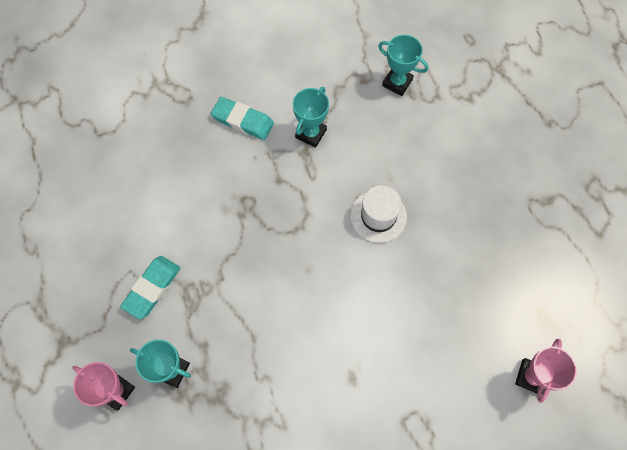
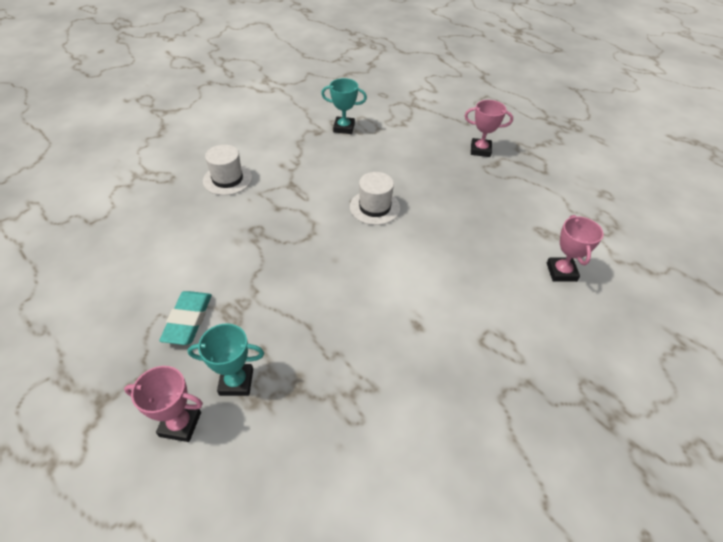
camera: 25 degrees left, 20 degrees down
(243, 121) = (227, 179): turquoise eraser -> white hat
(311, 133) = (290, 172): turquoise trophy -> none
(540, 173) = (480, 150): none -> pink trophy

